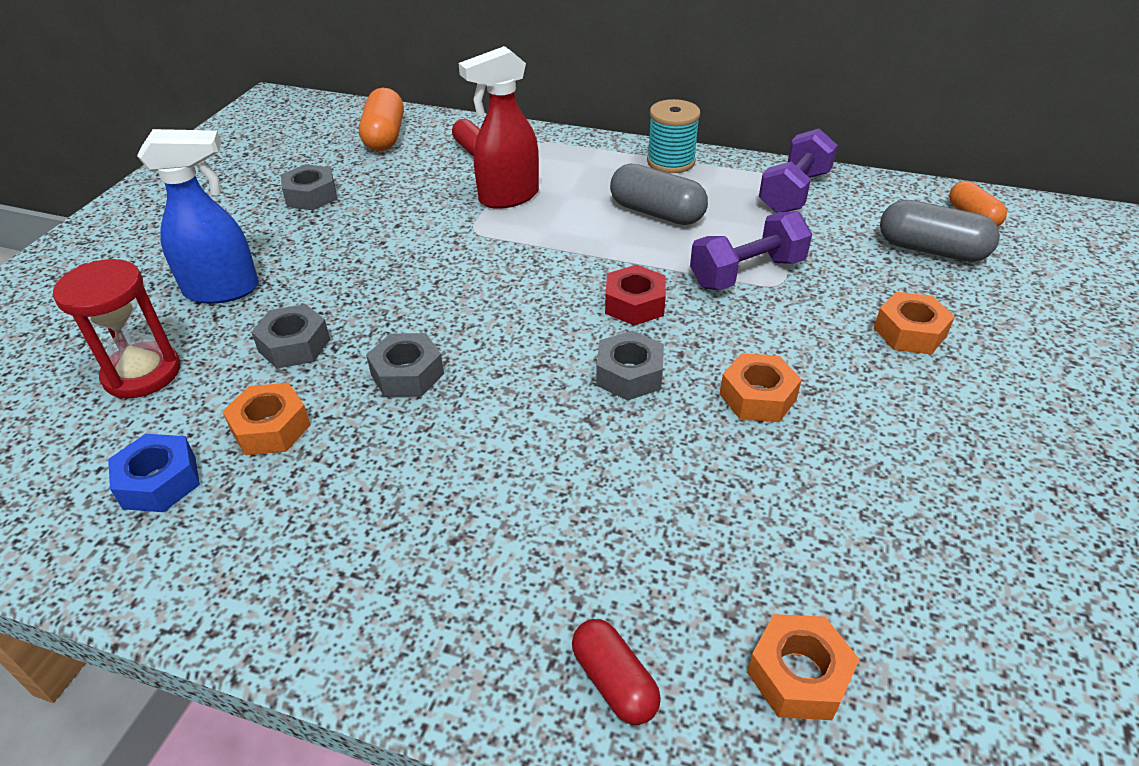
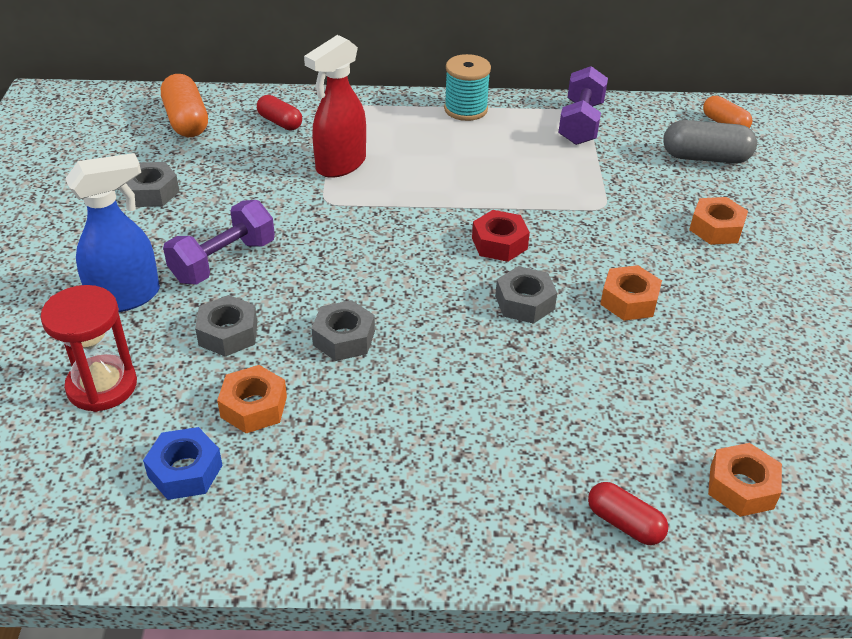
camera: 20 degrees left, 0 degrees up
(656, 213) = (477, 159): grey capsule -> none
(747, 273) = (575, 201): purple dumbbell -> purple dumbbell (223, 261)

